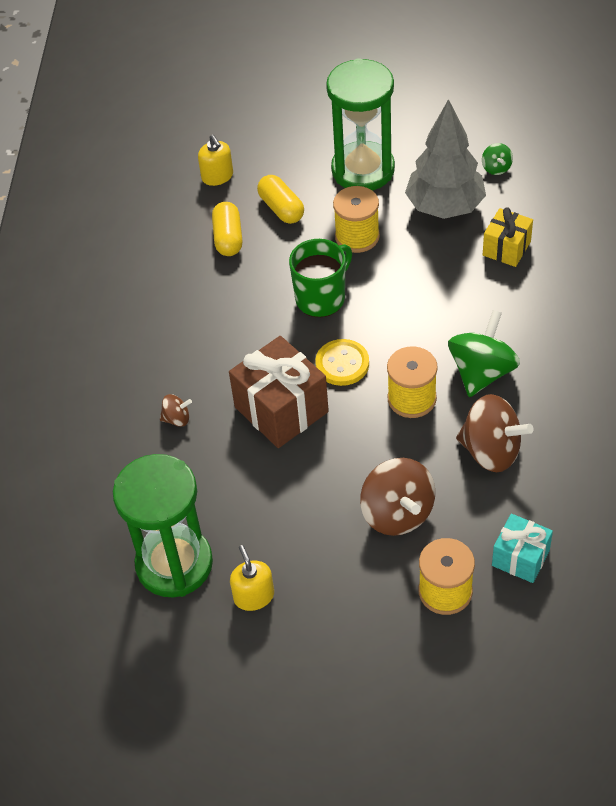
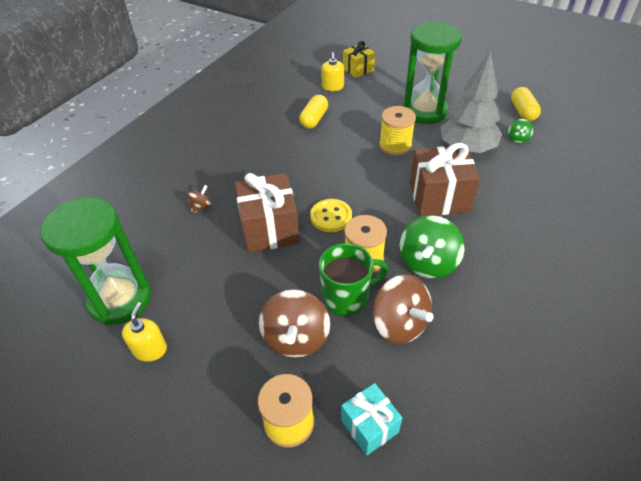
camera: 25 degrees right, 5 degrees down
(177, 419) = (201, 207): brown spinning top -> brown spinning top turned 75 degrees counterclockwise
(281, 208) = (358, 115): yellow capsule -> yellow capsule (523, 112)
(321, 298) = (346, 172): green mug -> green mug (347, 297)
(449, 287) = (439, 197): none -> brown gift
(482, 372) = (428, 263): green spinning top -> green spinning top turned 150 degrees clockwise
(506, 248) = (497, 188): yellow gift -> yellow gift (358, 69)

